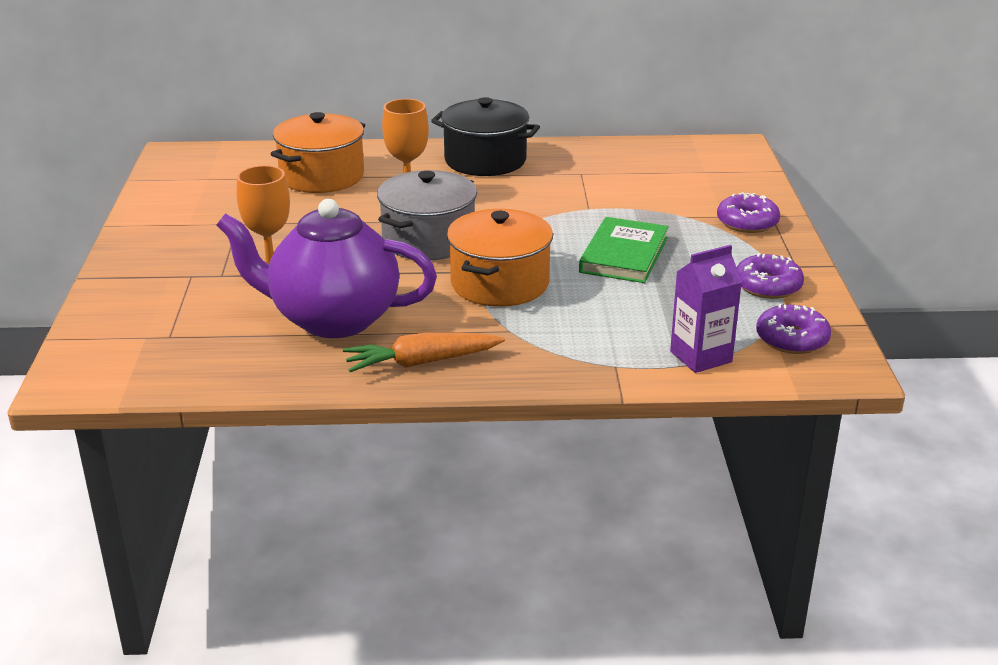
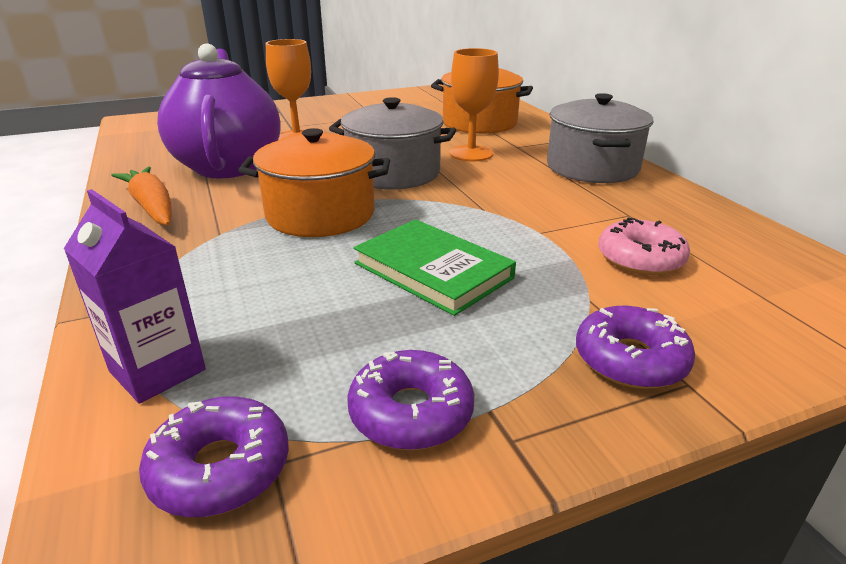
camera: 70 degrees right, 0 degrees up
(485, 160) = (592, 167): black pot -> grey pot
(623, 255) = (433, 270): green book -> green book turned 45 degrees clockwise
(645, 188) = (640, 258): none -> pink donut

